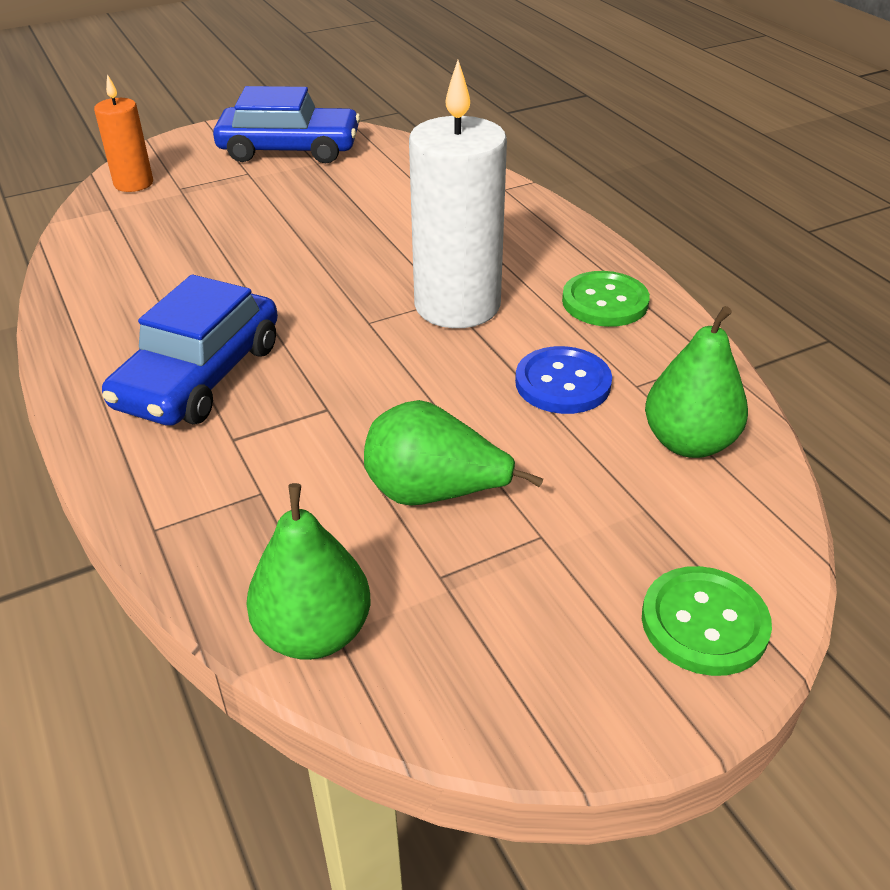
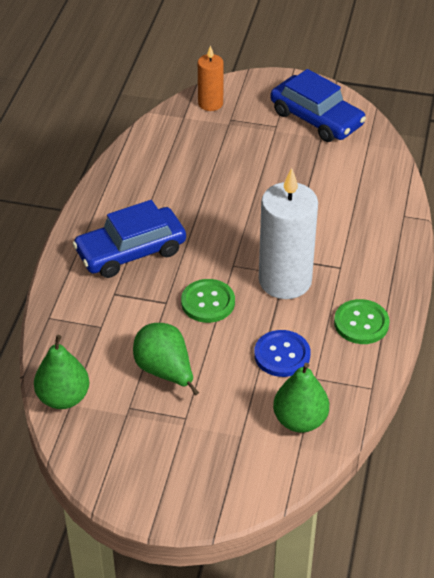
camera: 40 degrees right, 5 degrees up
(704, 623) = (203, 493): green button -> green button (208, 302)

